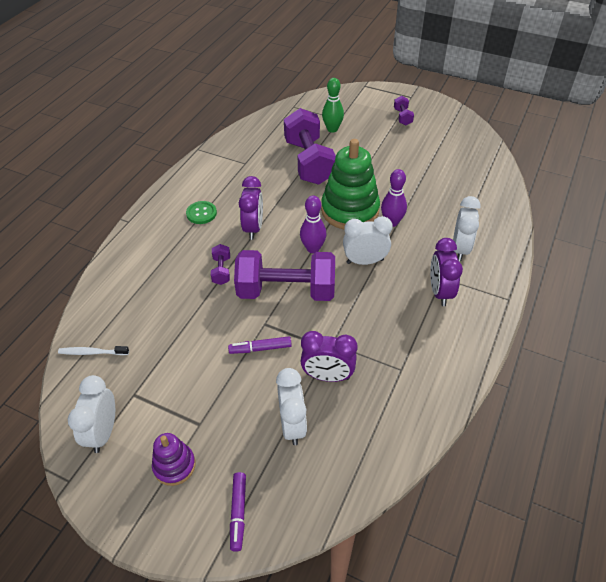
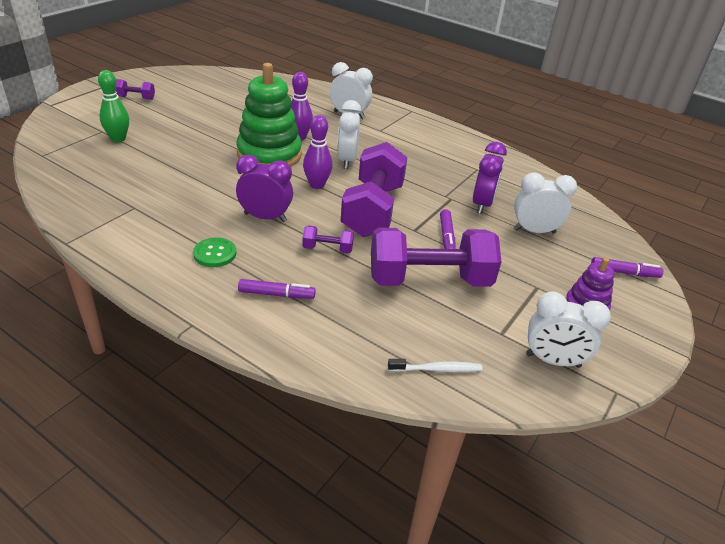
camera: 85 degrees left, 10 degrees down
(92, 352) = (437, 369): white toothbrush -> white toothbrush turned 105 degrees counterclockwise
(162, 253) = (276, 294): none -> purple marker
(309, 162) = (169, 163): purple dumbbell -> purple dumbbell (429, 280)
(440, 292) = (396, 134): purple clock -> none

